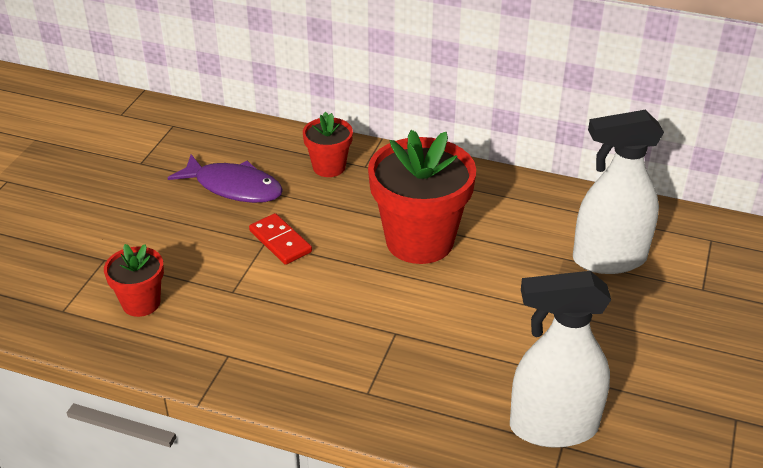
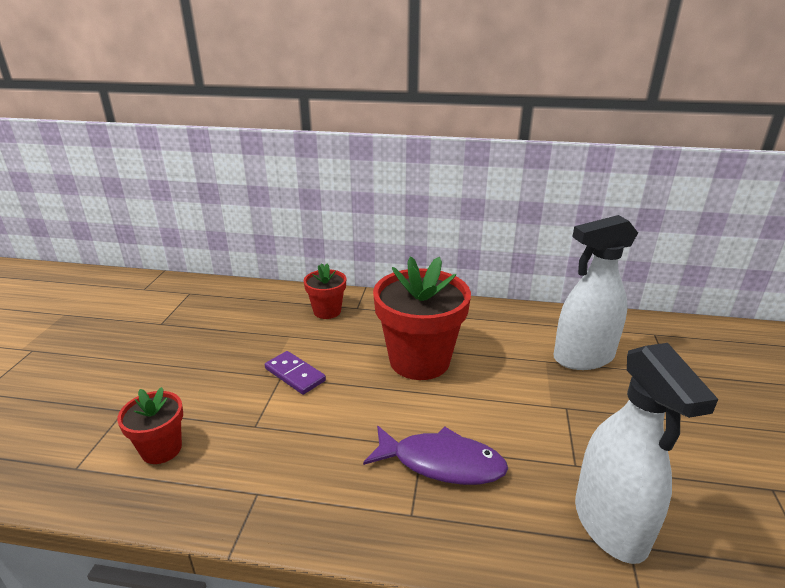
camera: 10 degrees left, 10 degrees down
(234, 187) = (246, 334): purple fish -> purple fish (441, 463)
(280, 241) = (295, 374): red domino -> purple domino
(553, 427) = (610, 525): white spray bottle -> white spray bottle turned 90 degrees counterclockwise

